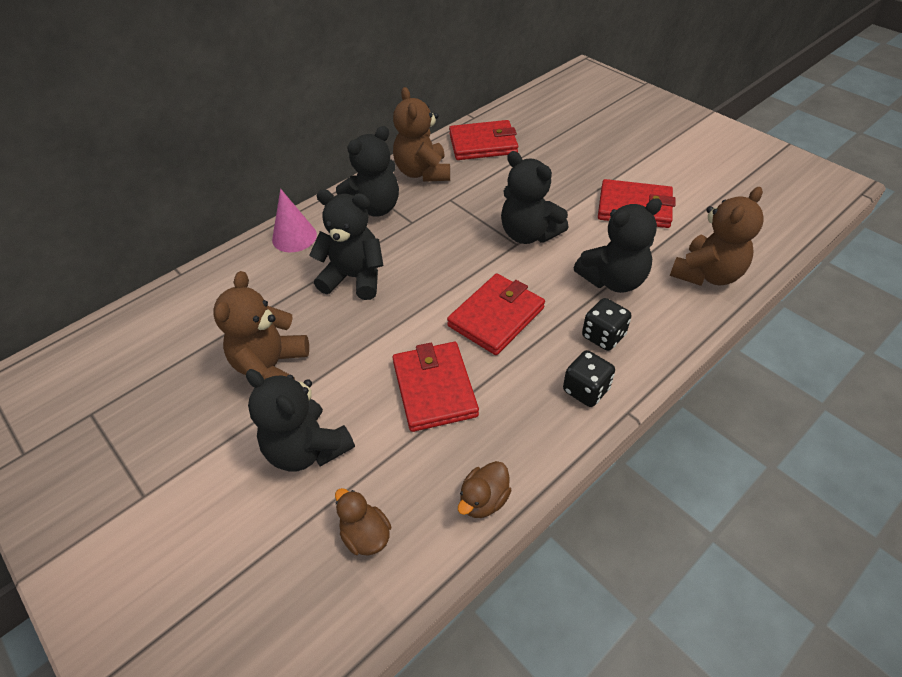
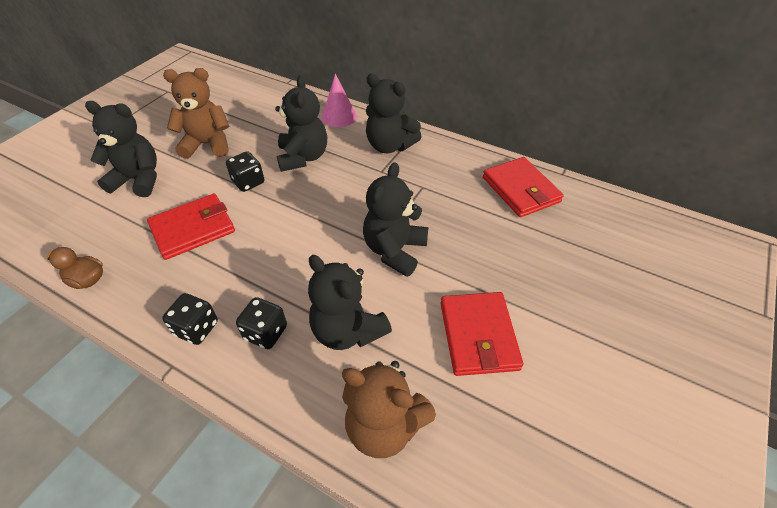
camera: 70 degrees right, 0 degrees up
(307, 449) = (138, 180): black teddy bear -> black teddy bear turned 75 degrees clockwise
(365, 535) = (67, 225): brown duck -> none
(374, 331) = (248, 182): none -> black dice
(423, 172) = (452, 161): brown teddy bear -> none
(496, 317) = (277, 249): red wallet -> none

